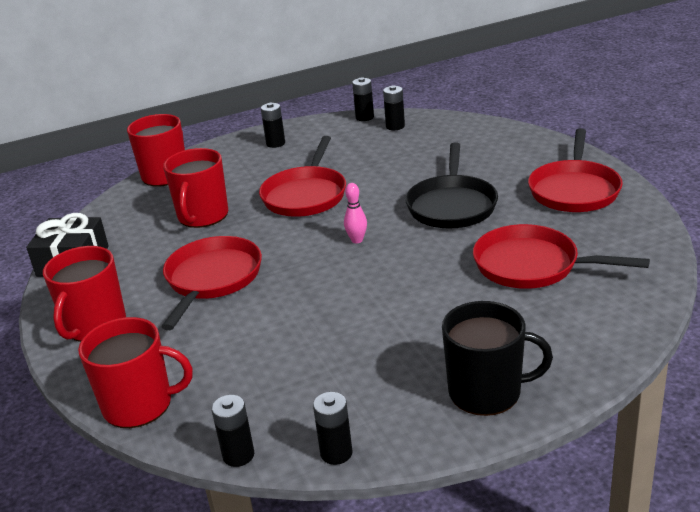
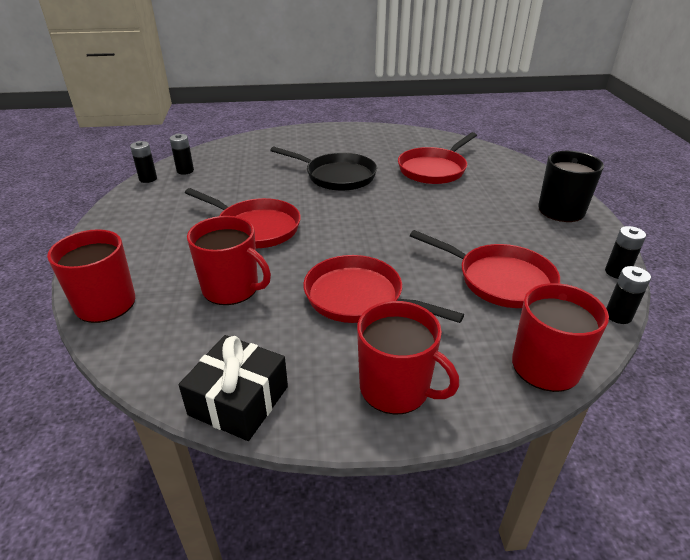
camera: 75 degrees left, 5 degrees up
(275, 143) = (132, 226): black battery -> none
(357, 240) = (353, 218): pink bowling pin -> none
(574, 190) = (356, 139): red pan -> red pan (499, 280)

